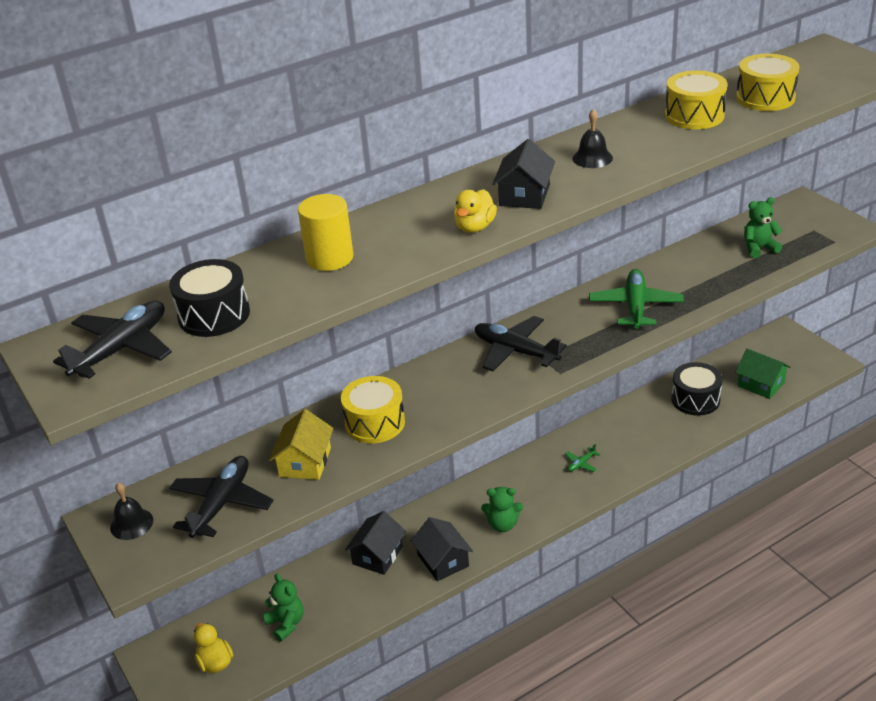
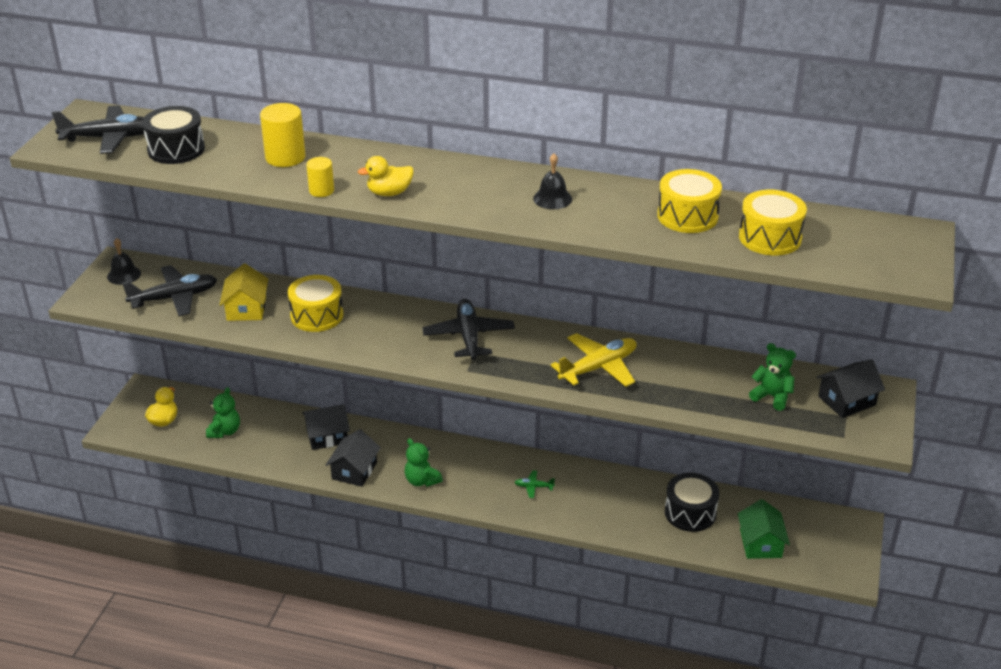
camera: 45 degrees right, 0 degrees up
(305, 462) = (246, 308): yellow house -> yellow house turned 60 degrees counterclockwise
(419, 260) = (321, 190): none -> yellow cylinder
(524, 195) = (459, 193): black house -> black house (846, 400)
(635, 306) = (598, 367): green plane -> yellow plane

